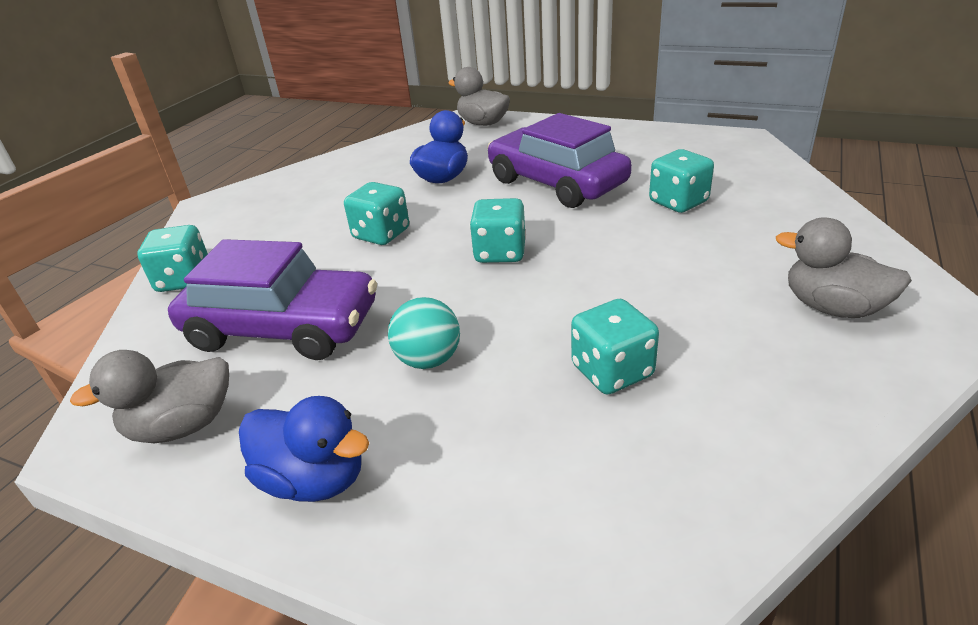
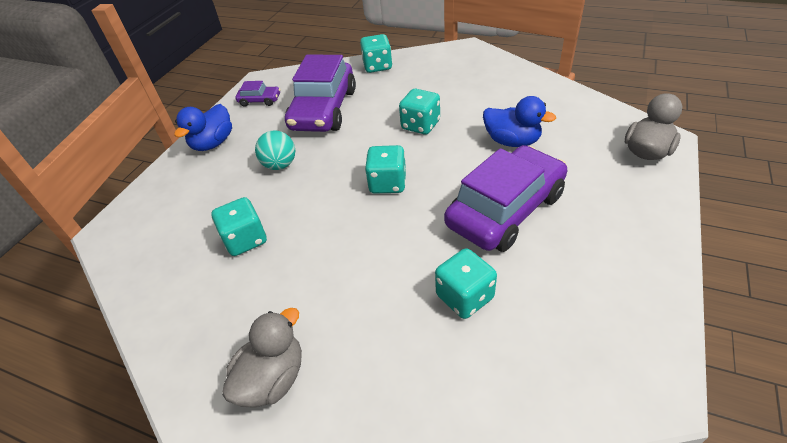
camera: 90 degrees right, 10 degrees up
(183, 426) = (260, 100): grey duck -> purple car

